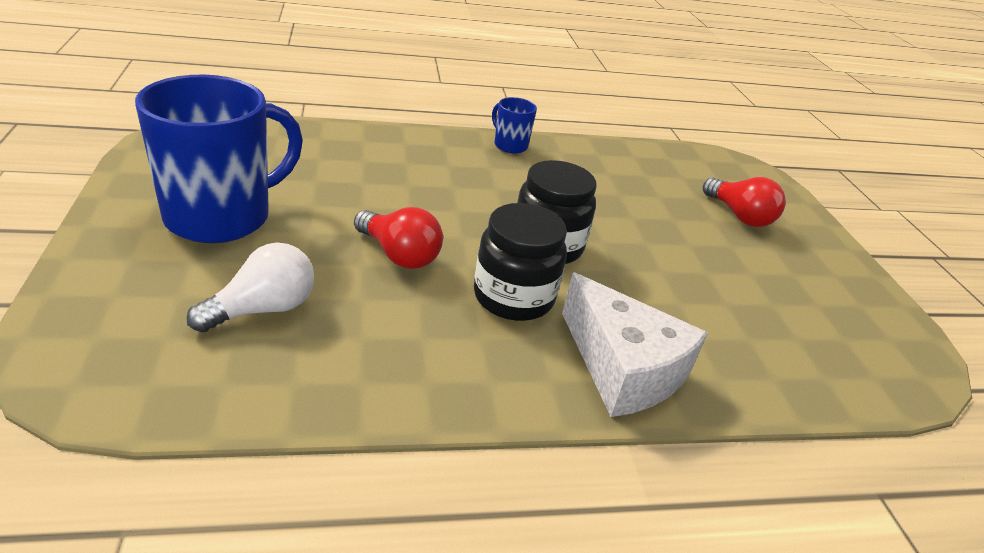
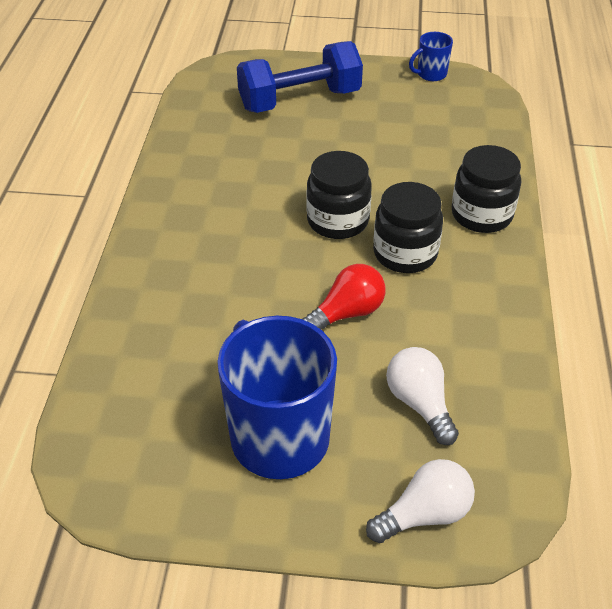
camera: 70 degrees left, 10 degrees up
(97, 312) = (424, 514): none -> white light bulb
(510, 145) = (159, 210): blue mug -> blue mug (431, 74)
(623, 368) = (481, 215): white cheese -> black jar
(739, 216) = (300, 100): red light bulb -> blue dumbbell

